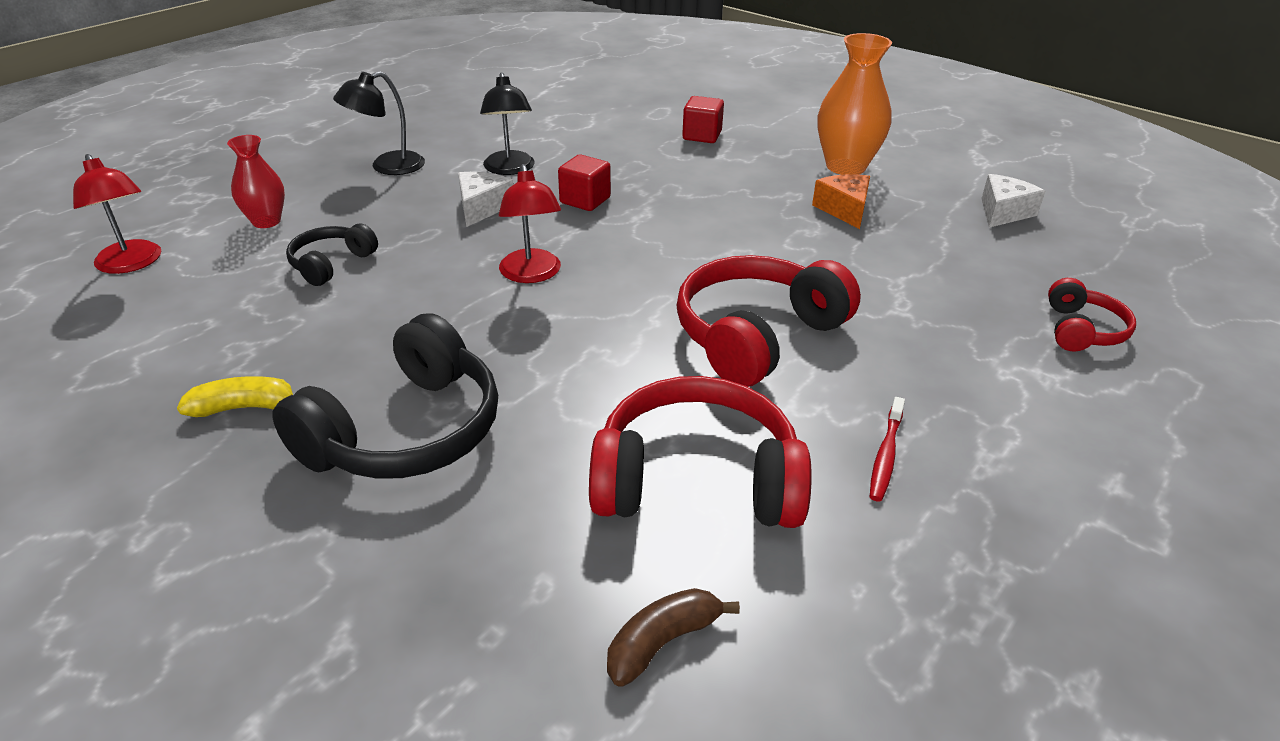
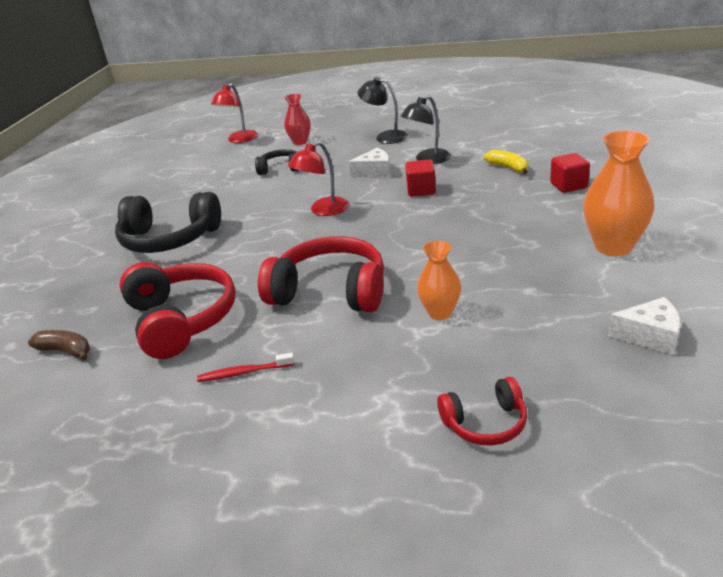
camera: 65 degrees right, 5 degrees down
(244, 407) = (162, 204): yellow banana -> yellow banana (508, 168)
(844, 210) = (538, 268): orange cheese -> none
(875, 286) = (440, 312): none -> orange vase

